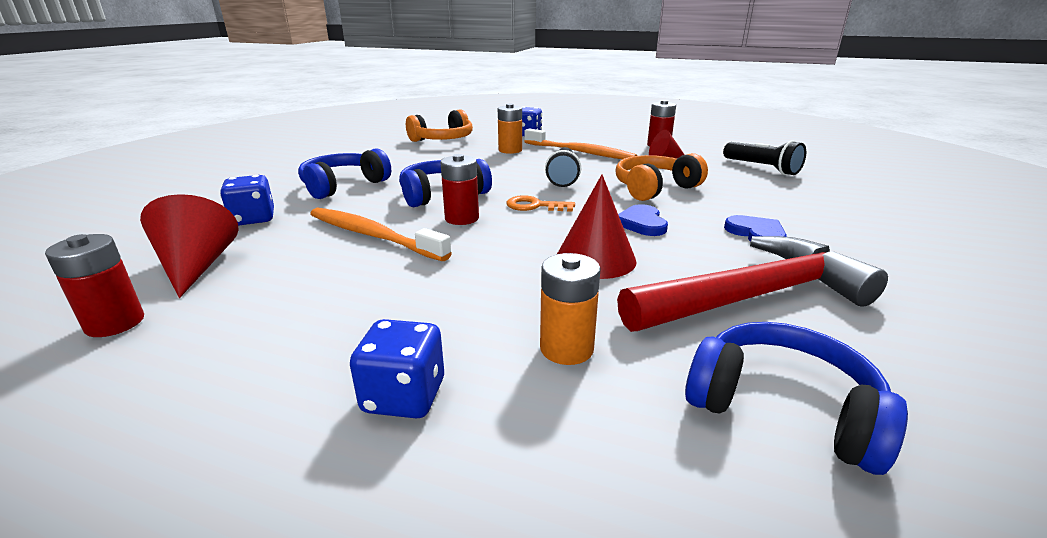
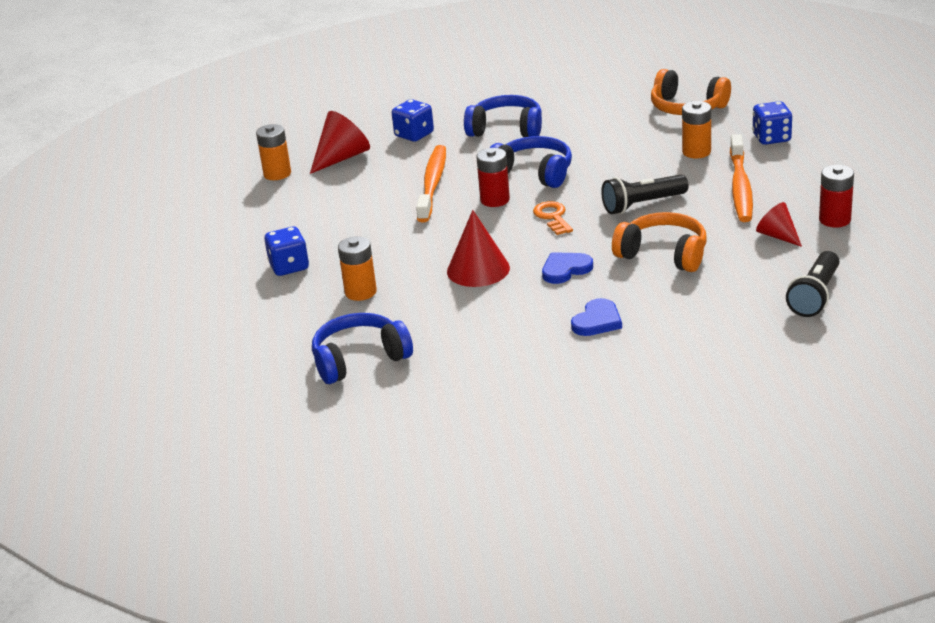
camera: 65 degrees right, 5 degrees up
(115, 323) = (277, 174): red battery -> orange battery
(753, 296) = (477, 335): red hammer -> none
(782, 408) = (359, 359): blue headphones -> blue headphones turned 120 degrees counterclockwise

